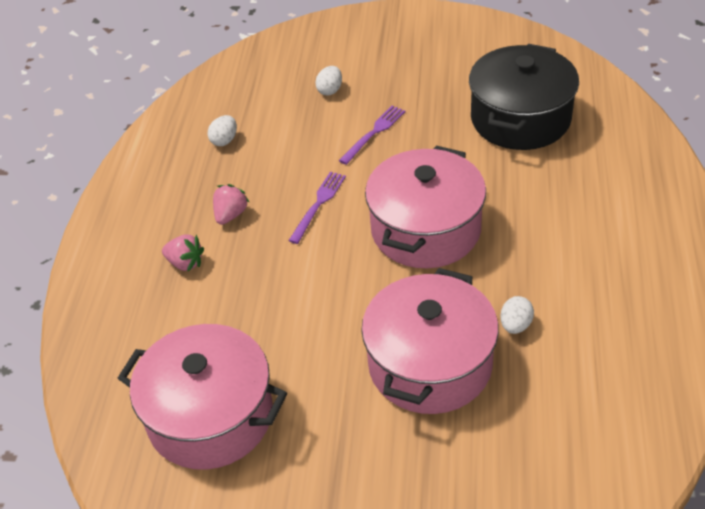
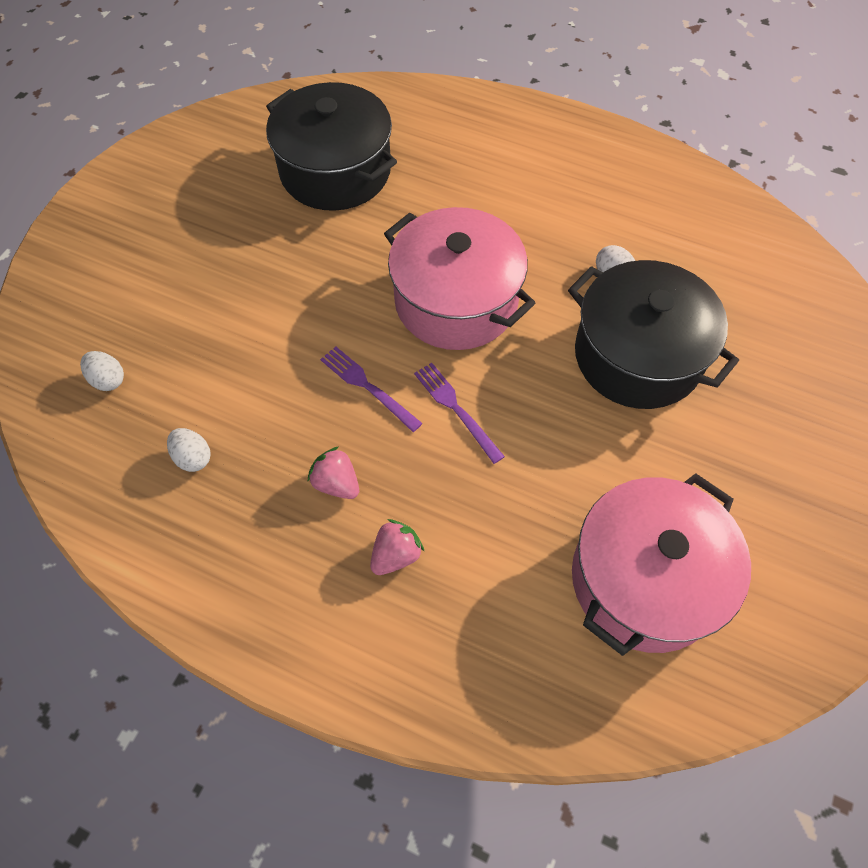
camera: 75 degrees left, 15 degrees up
(330, 90) = (173, 319): white egg -> white egg (108, 380)
(374, 133) = (279, 299): purple fork -> purple fork (456, 409)
(430, 364) = (637, 356): pink pot -> black pot

